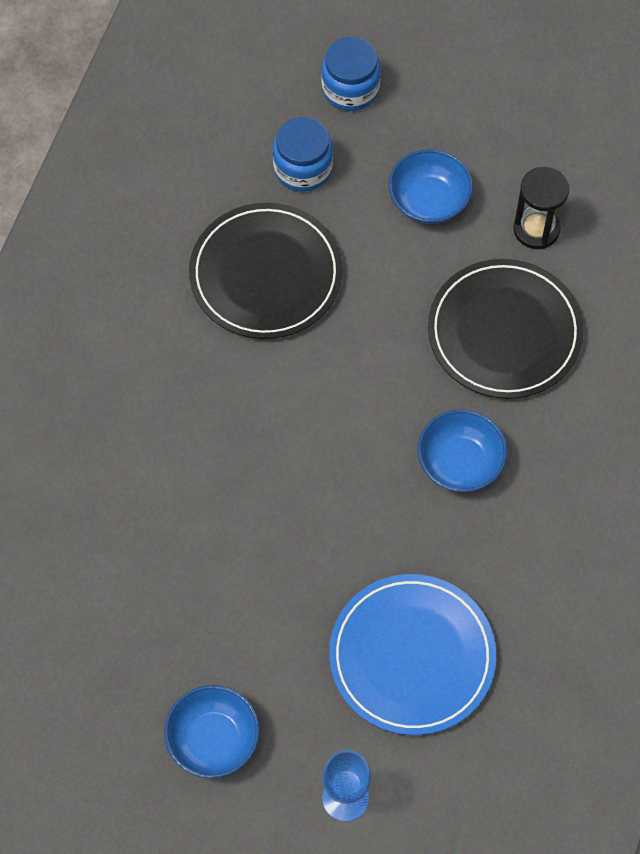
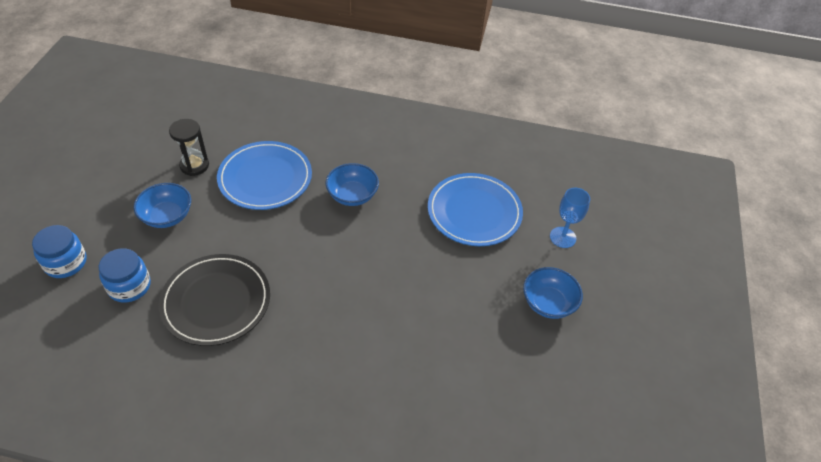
camera: 100 degrees left, 15 degrees down
(504, 332) = (265, 178): black plate -> blue plate

